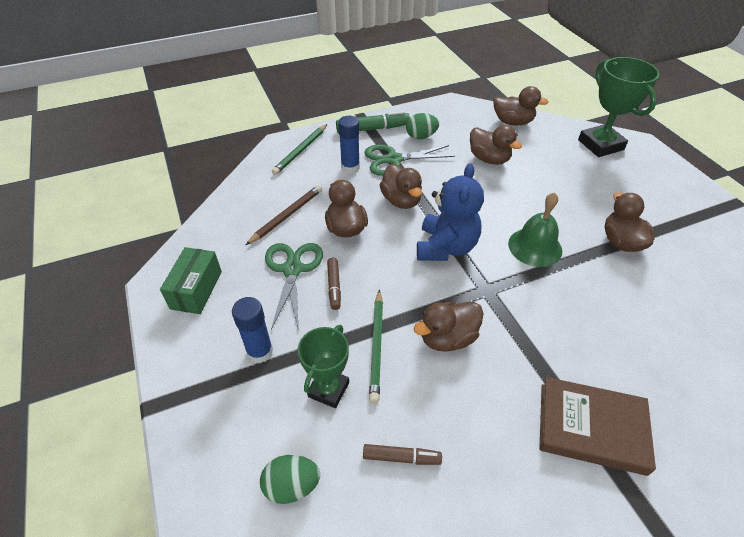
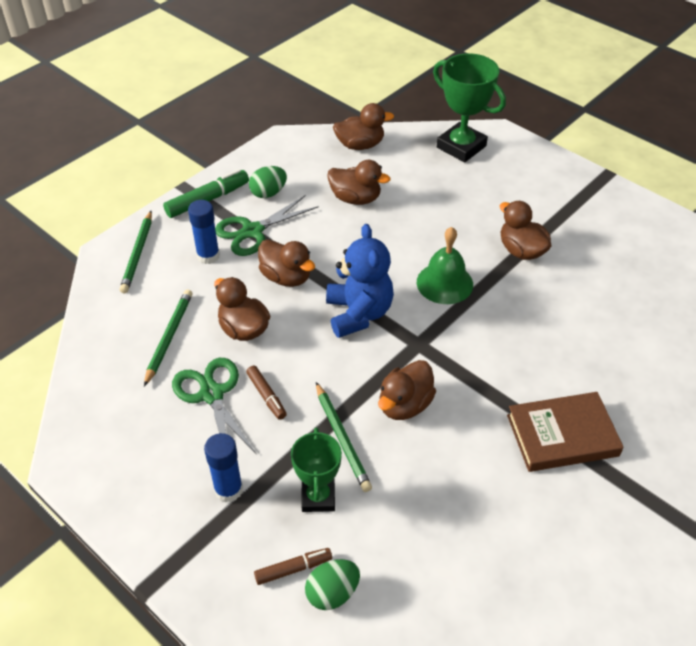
camera: 25 degrees left, 0 degrees up
(196, 290) = (118, 455): green box -> none
(287, 216) = (169, 337): brown pencil -> green pencil
(401, 457) = (416, 527): brown marker -> brown marker (293, 569)

